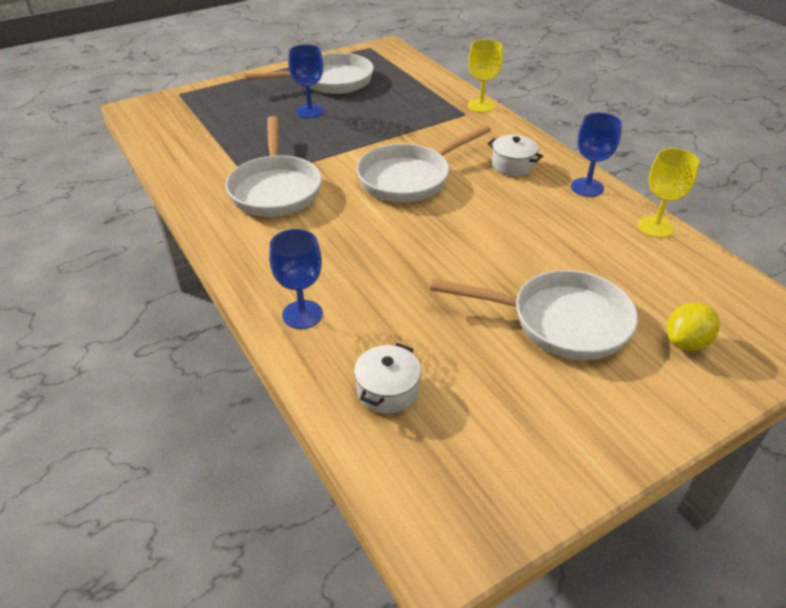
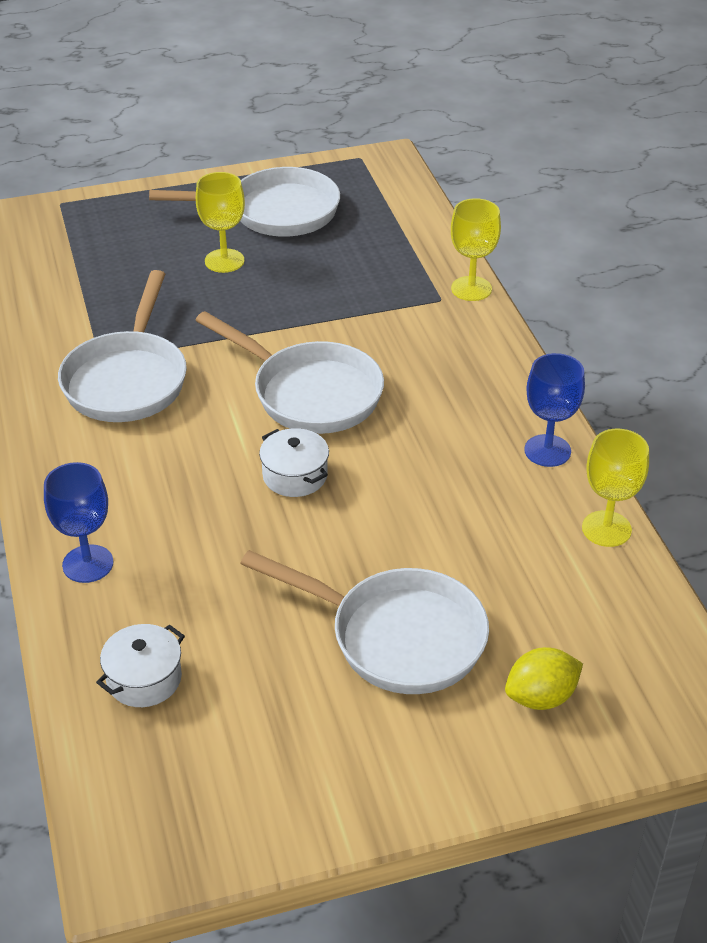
camera: 15 degrees right, 0 degrees up
(310, 111) = (224, 261): blue goblet -> yellow goblet
(409, 178) = (310, 393): white pan -> white pan turned 120 degrees counterclockwise
(512, 165) = (462, 397): white pot -> white pot (295, 475)

